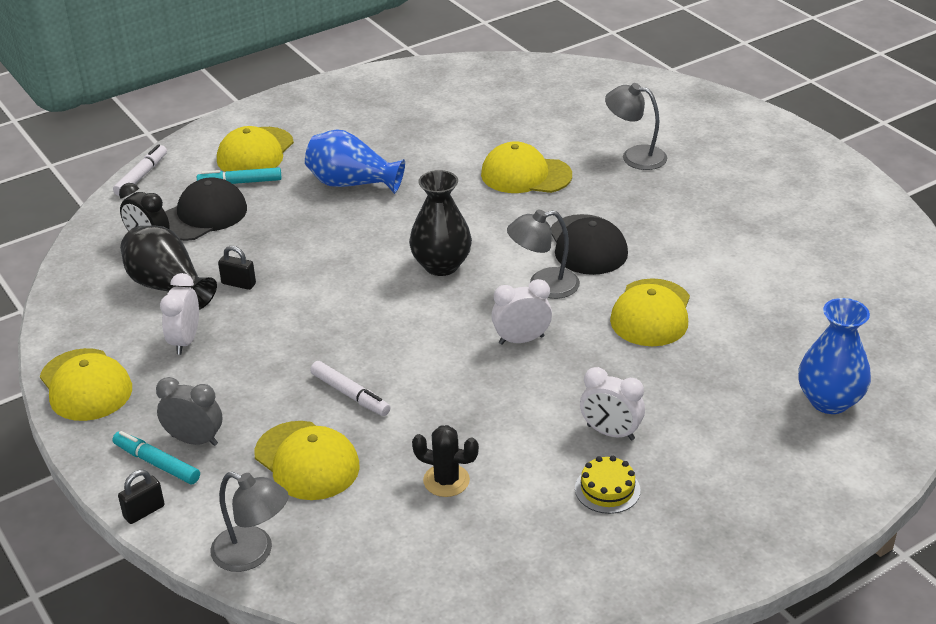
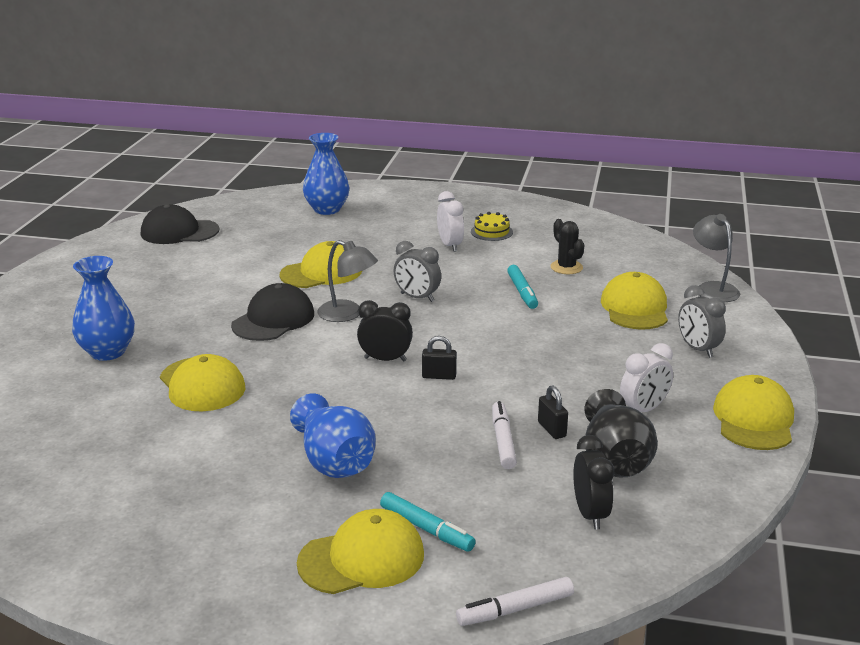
camera: 135 degrees left, 10 degrees down
(144, 512) = (765, 331): black padlock -> black padlock (439, 376)
(157, 463) = (736, 349): turquoise marker -> turquoise marker (522, 292)
(202, 215) = (507, 513): black cap -> black cap (179, 232)
(350, 394) = (564, 323): white marker -> white marker (503, 441)
(441, 265) = (385, 359): black vase -> black clock
(521, 340) = (417, 297): white clock -> grey clock
(635, 156) = (107, 352): grey lamp -> blue vase

